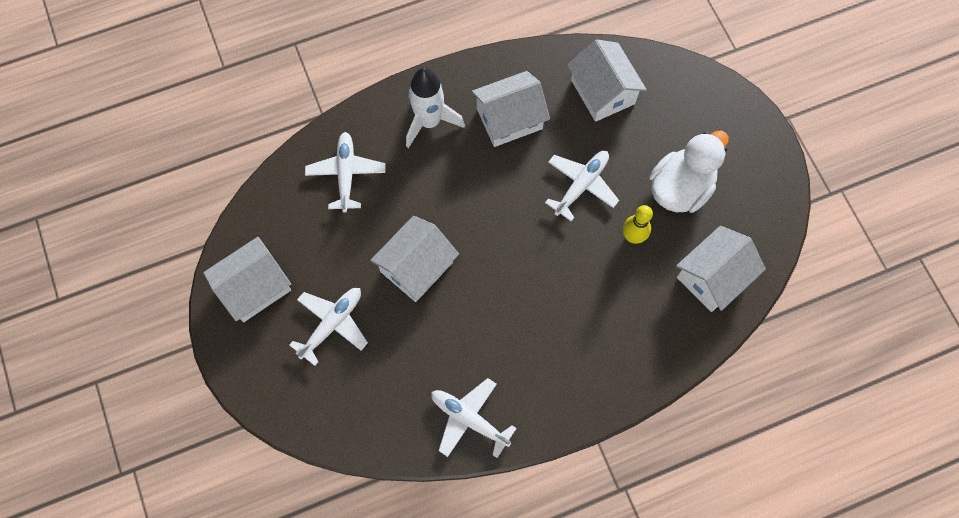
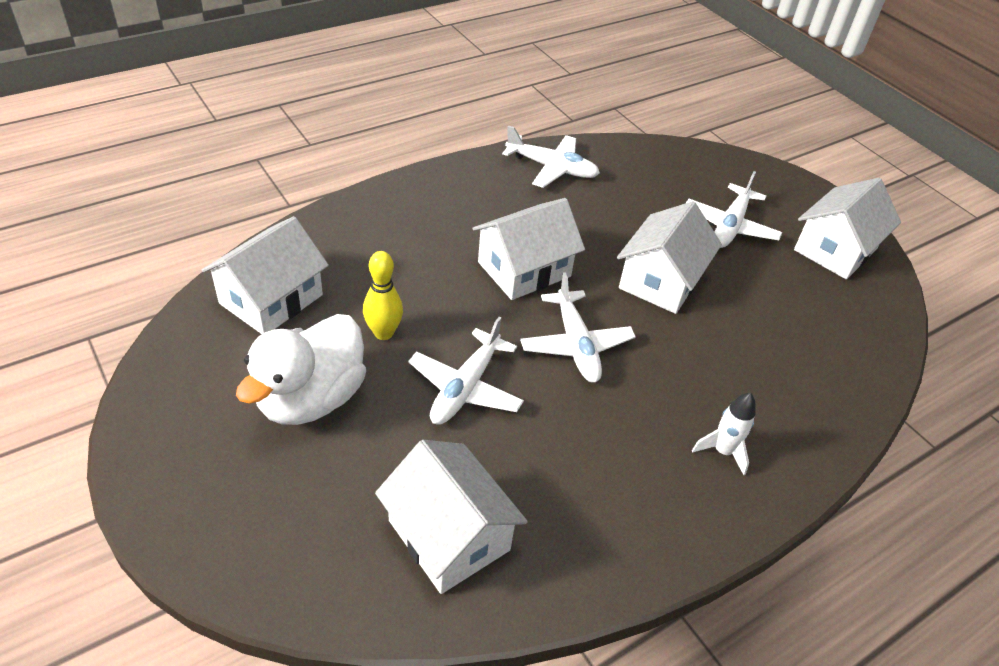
camera: 165 degrees right, 25 degrees down
(346, 174) = (803, 370): white plane -> white plane (576, 345)
(429, 122) = (722, 451): white rocket -> white rocket, size x0.55
(509, 119) = (599, 470): white house -> white house (524, 269)

